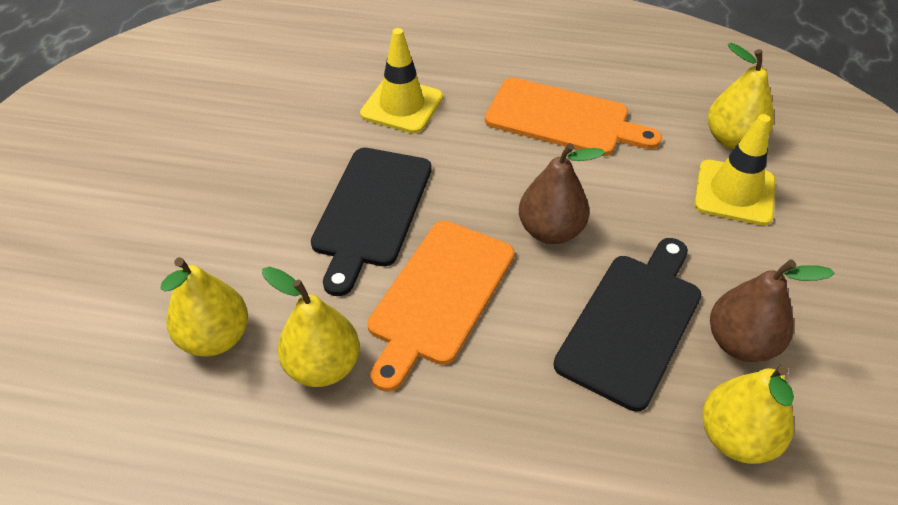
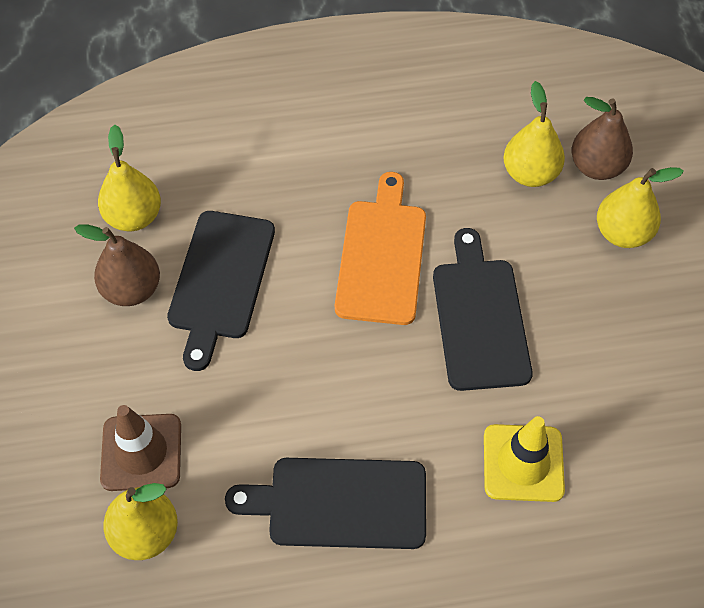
camera: 160 degrees right, 10 degrees up
(323, 366) = (440, 178): yellow pear -> yellow pear (622, 233)
(551, 231) = (310, 348): brown pear -> brown pear (596, 167)
(563, 119) = (339, 503): orange cutting board -> black cutting board
(734, 193) = (141, 452): yellow traffic cone -> brown traffic cone

